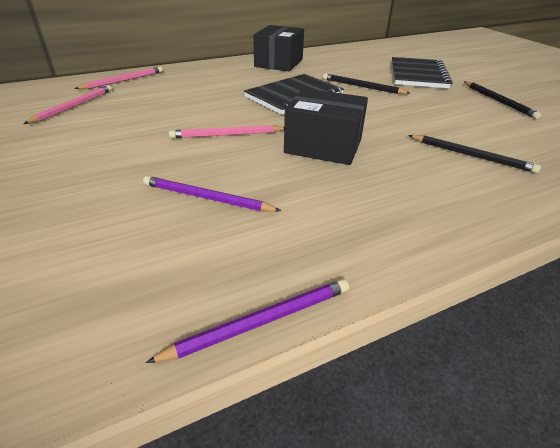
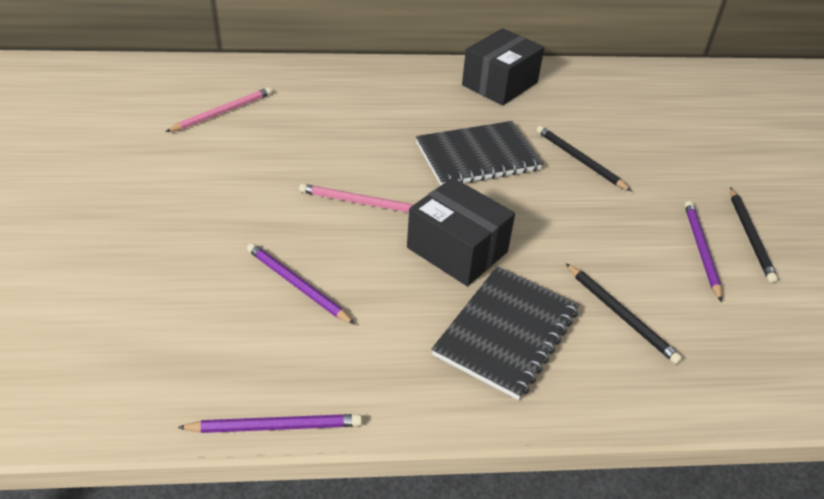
camera: 20 degrees right, 5 degrees up
(123, 80) = (291, 77): pink pencil -> none
(418, 75) = (679, 155): black notebook -> black notebook (506, 332)
(480, 113) = (701, 250): none -> purple pencil

